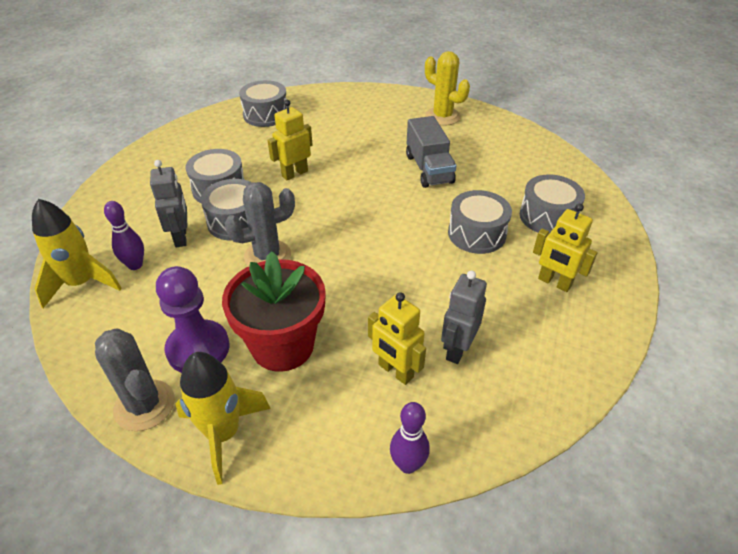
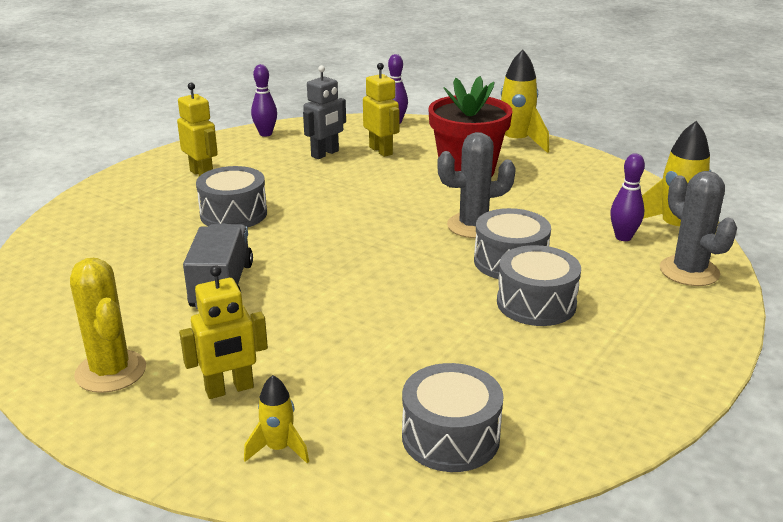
camera: 165 degrees left, 15 degrees down
(144, 405) = (577, 158): grey cactus -> grey cactus (689, 271)
(181, 237) = (577, 255): grey robot -> none
(198, 348) = (540, 178): purple pawn -> none
(294, 173) = (420, 308): yellow robot -> yellow robot (229, 389)
(340, 101) = (279, 449): none -> yellow rocket
(547, 217) = (139, 217): grey drum -> none
(560, 383) = (265, 134): none -> purple bowling pin

